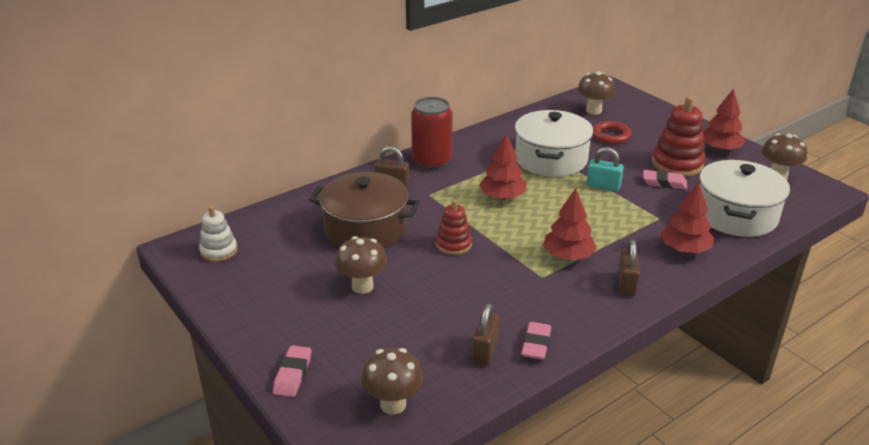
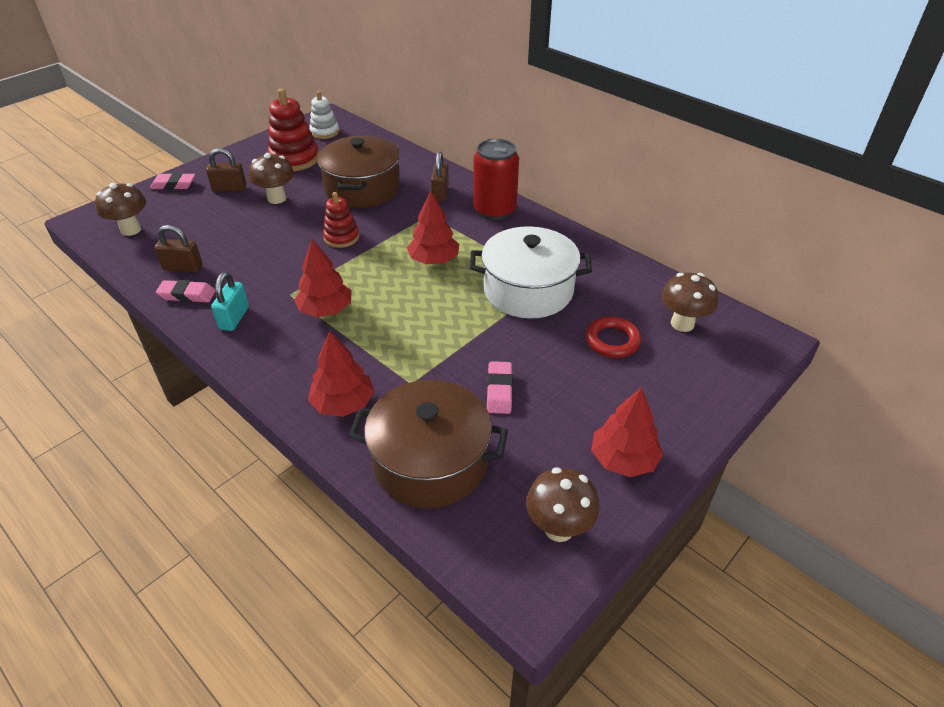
camera: 80 degrees right, 10 degrees up
(603, 186) = (475, 334): turquoise padlock -> turquoise padlock (234, 318)
(626, 284) = (274, 353): brown padlock -> brown padlock (229, 188)
(677, 164) = (557, 406): red stacking toy -> red stacking toy (294, 159)
(736, 215) = (430, 462): white pot -> brown pot

